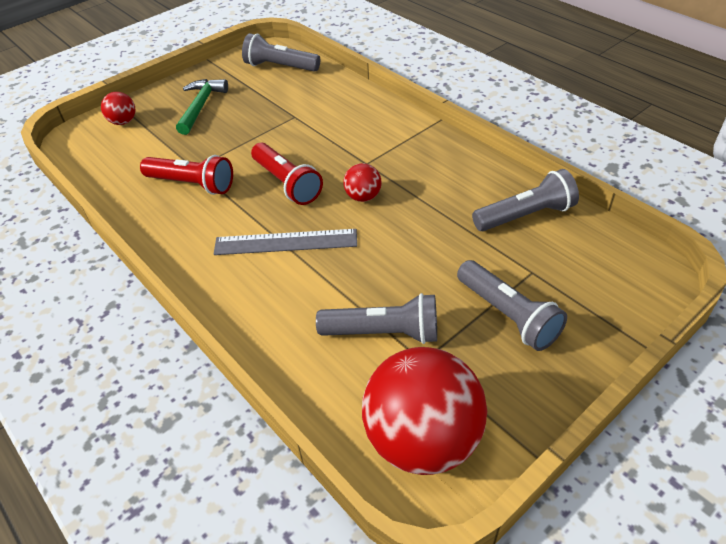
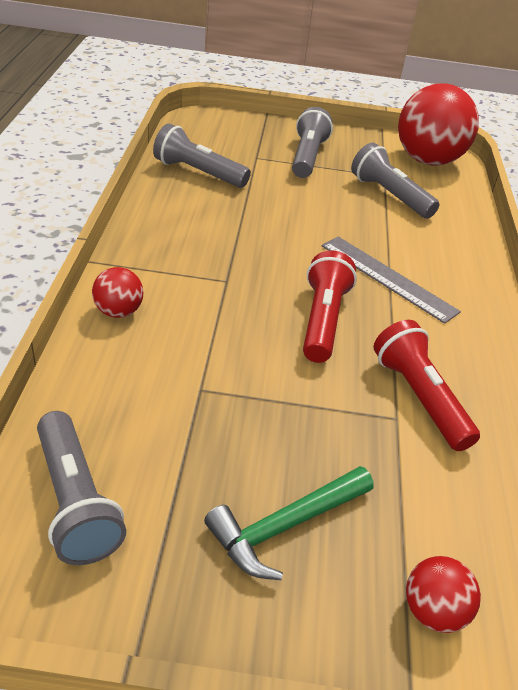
camera: 140 degrees left, 5 degrees down
(363, 197) = (278, 260): red ball -> red ball (118, 311)

